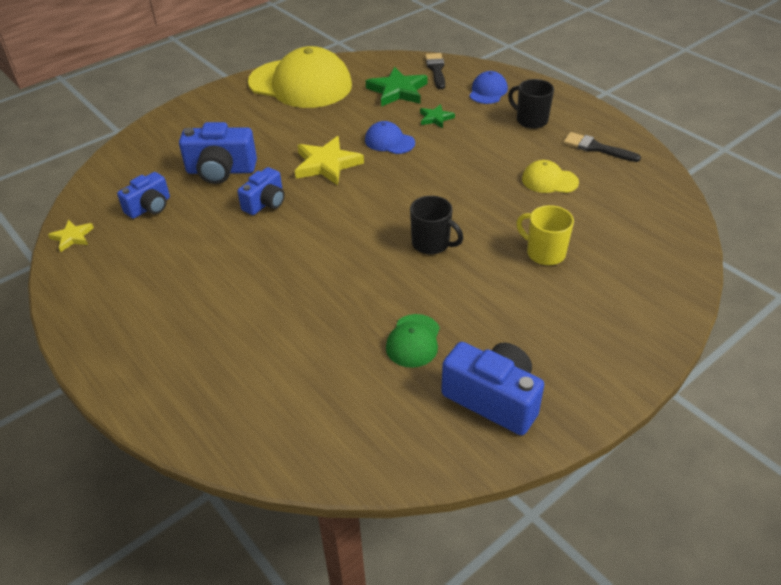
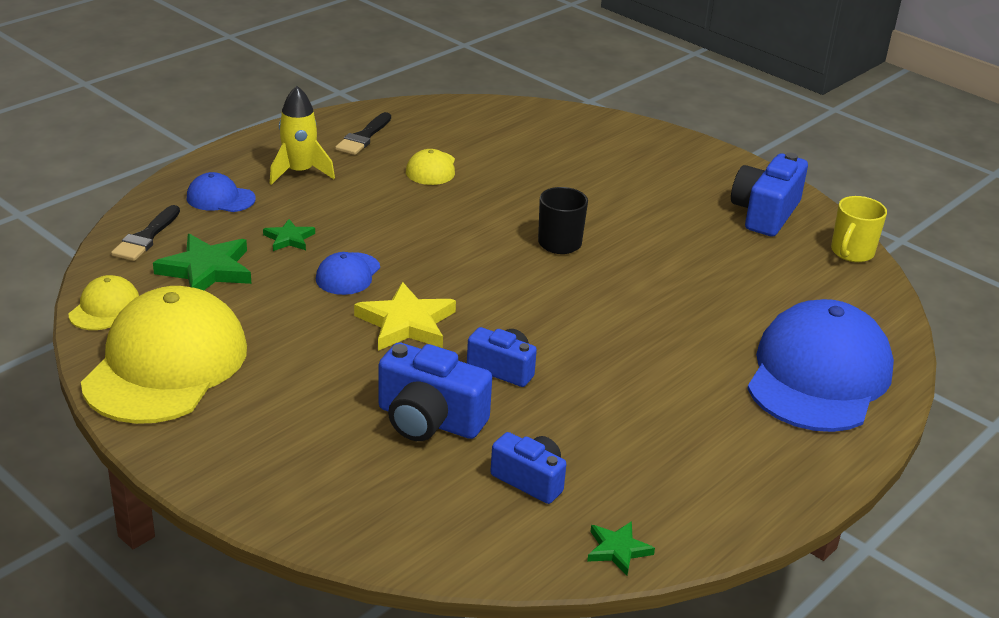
camera: 100 degrees left, 10 degrees down
(72, 237) = (617, 550): yellow star -> green star
(210, 379) = (818, 375): none -> blue cap
(221, 171) = (429, 420): blue camera -> blue camera turned 120 degrees clockwise
(359, 63) = (105, 308): none -> yellow cap
(413, 341) = (712, 253): green cap -> none
(436, 69) = (146, 237): black brush -> black brush turned 60 degrees counterclockwise
(531, 120) = (299, 172): black mug -> yellow rocket
(544, 253) = (560, 179): yellow mug -> yellow mug (851, 252)

